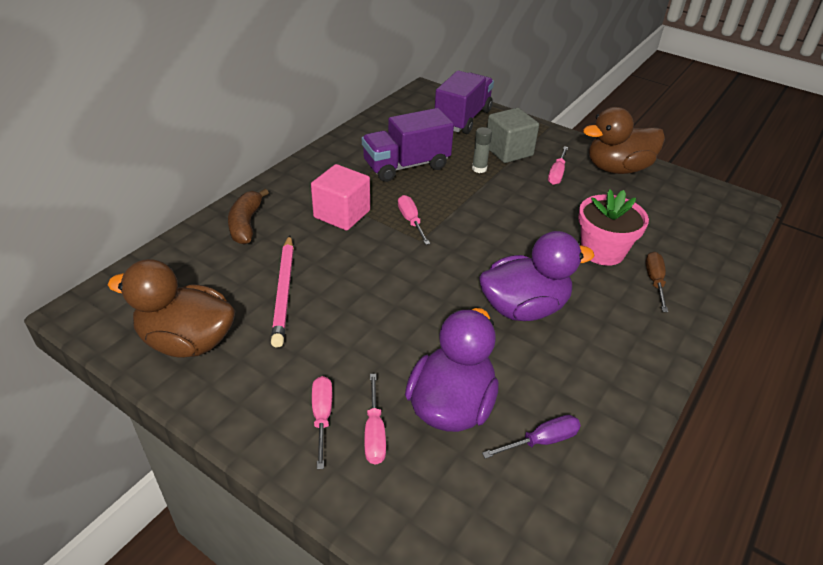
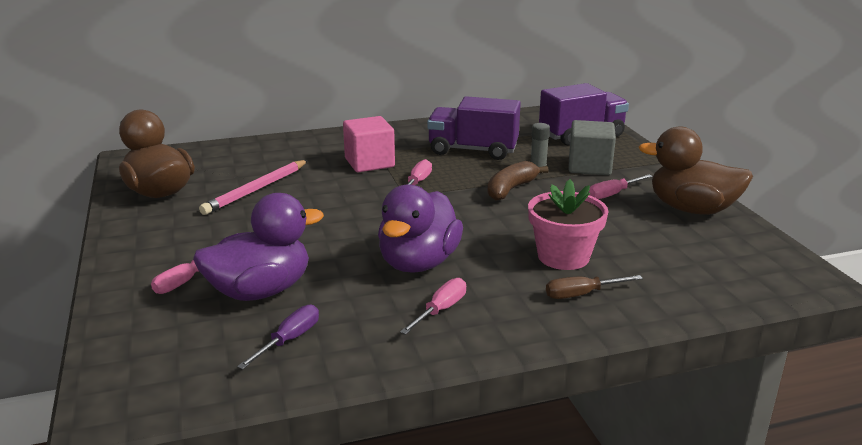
camera: 40 degrees right, 15 degrees down
(246, 224) = (293, 148): brown banana -> brown banana (511, 189)
(322, 417) = (170, 259): pink screwdriver -> pink screwdriver (441, 310)
(524, 308) = (418, 263): purple duck -> purple duck turned 90 degrees clockwise
(541, 441) = (289, 340): purple screwdriver -> purple screwdriver turned 75 degrees counterclockwise
(654, 281) = (581, 294): brown screwdriver -> brown screwdriver turned 150 degrees counterclockwise

